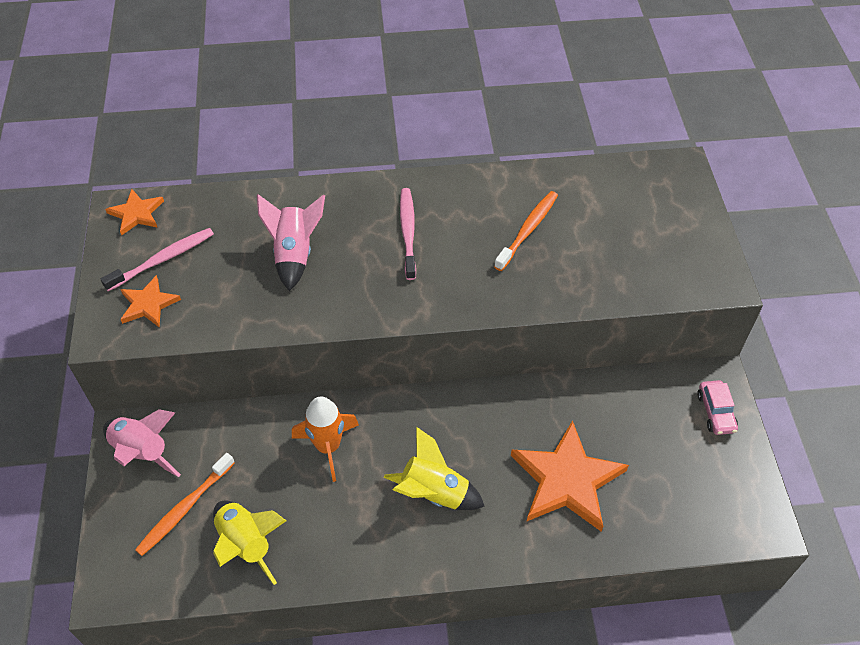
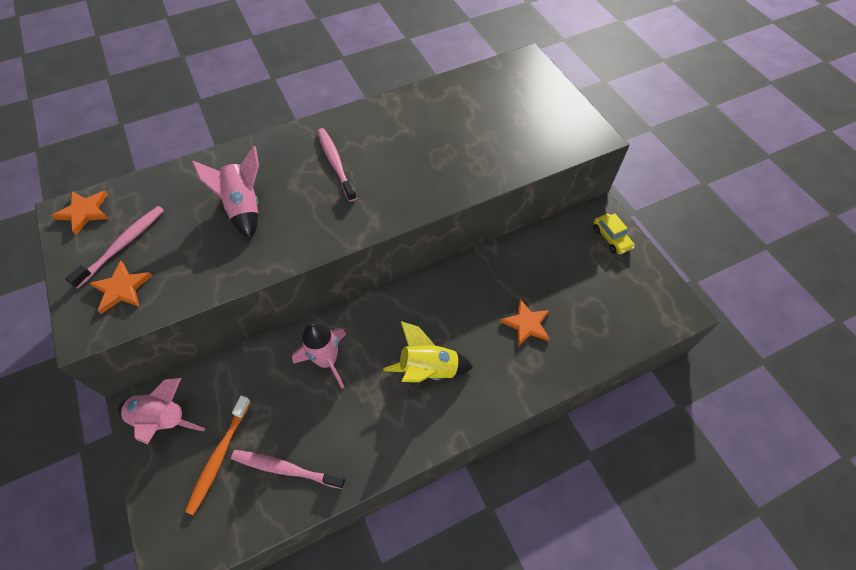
camera: 20 degrees left, 5 degrees up
(246, 544) = (286, 469): yellow rocket -> pink toothbrush
(328, 447) = (327, 360): orange rocket -> pink rocket
(527, 230) = (432, 136): orange toothbrush -> none
(567, 480) = (526, 324): orange star -> orange star, size x0.53
(715, 412) = (611, 238): pink car -> yellow car

